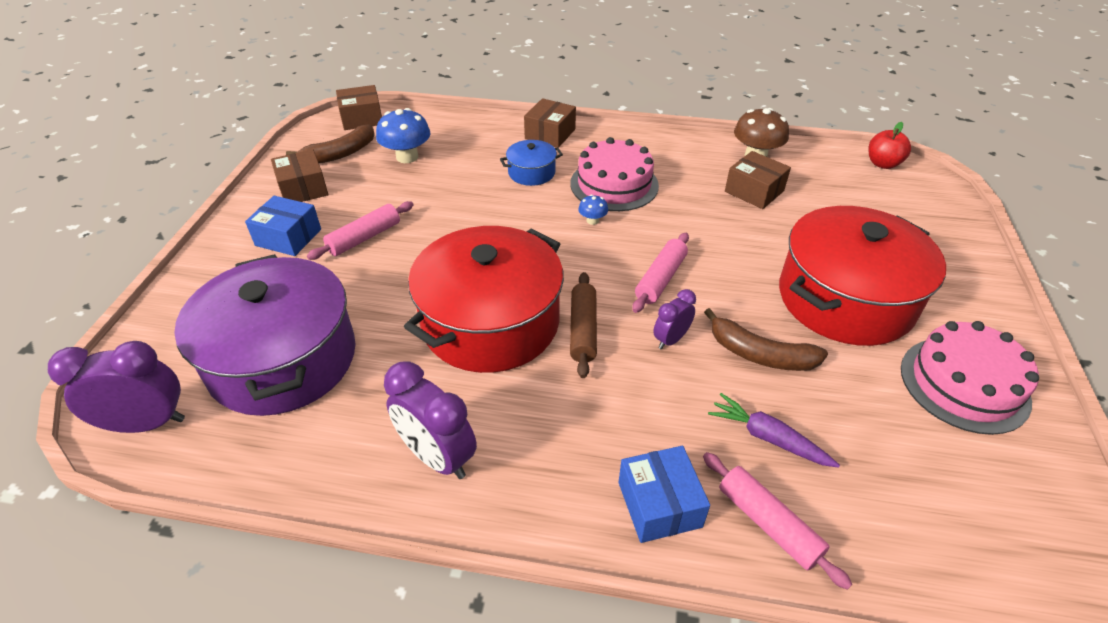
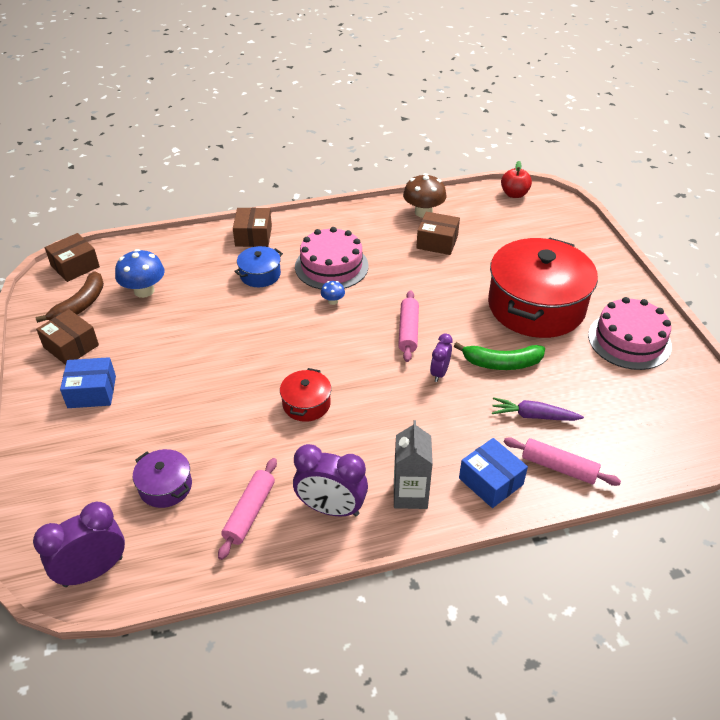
camera: 25 degrees left, 0 degrees up
(283, 359) = (165, 486): purple pot -> purple pot, size x0.44
(364, 238) = (159, 371): pink rolling pin -> pink rolling pin (249, 512)
(490, 322) = (306, 404): red pot -> red pot, size x0.44
(543, 479) = (410, 495): none -> grey carton
(583, 330) = (376, 387): brown rolling pin -> none
(760, 354) = (502, 363): brown banana -> green banana

